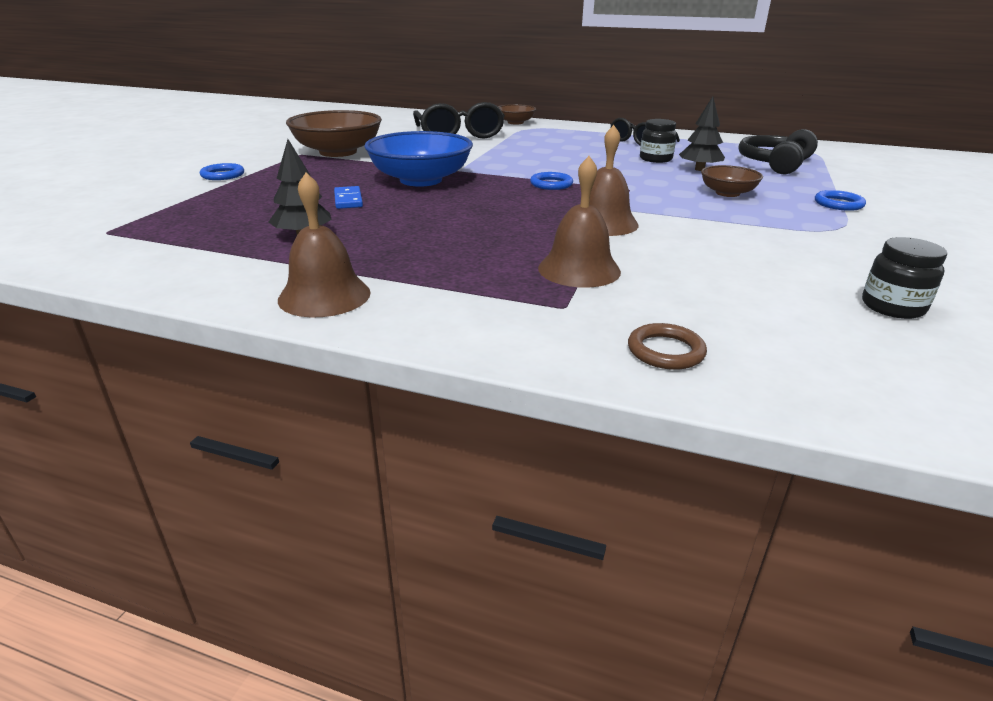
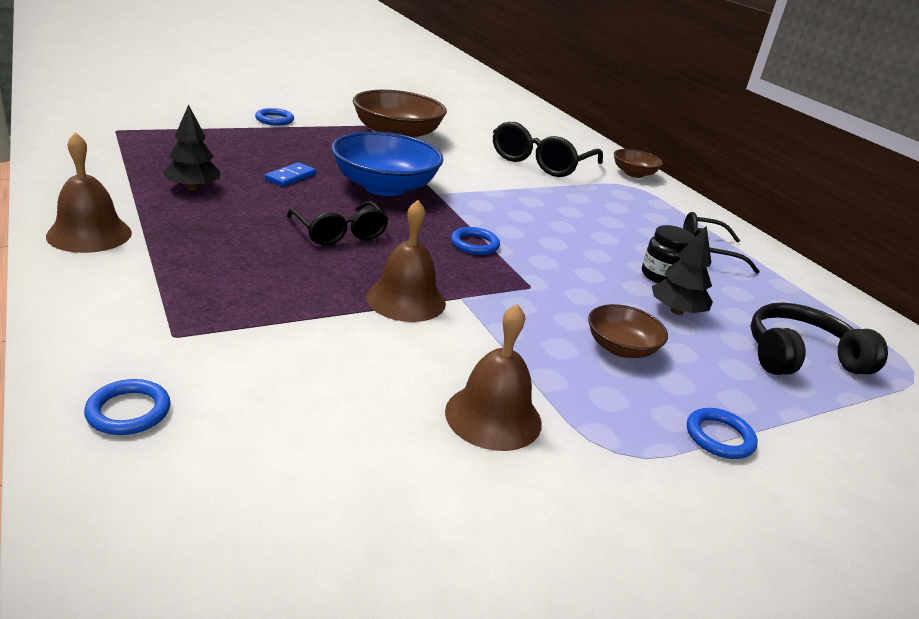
camera: 40 degrees right, 0 degrees up
(473, 212) = (339, 232): none -> black glasses
(579, 269) = (268, 319): brown bell -> brown bell (493, 416)
(665, 351) = (128, 411): brown ring -> blue ring
(892, 307) = (397, 541): black jar -> none

